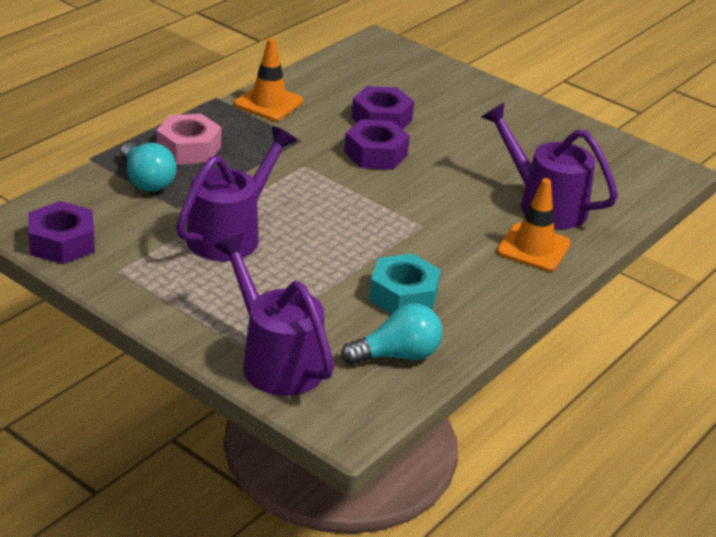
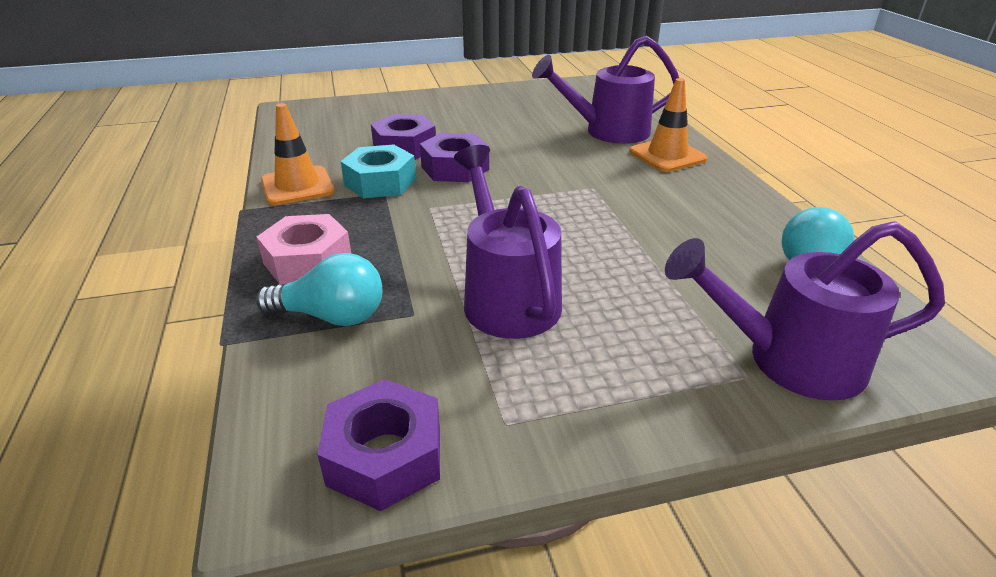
camera: 50 degrees left, 0 degrees up
(403, 295) = (702, 236): turquoise nut -> turquoise nut (380, 182)

